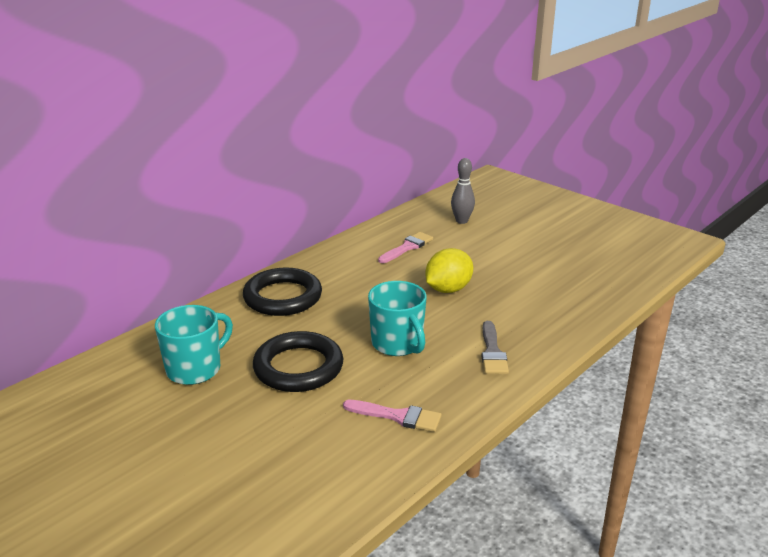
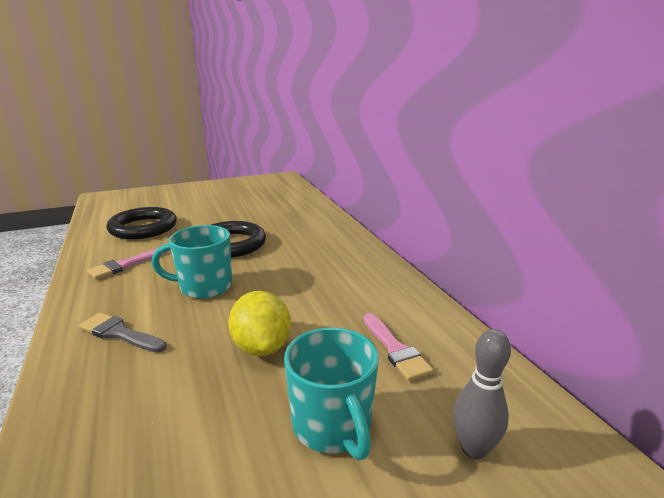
camera: 115 degrees right, 5 degrees down
(195, 369) = (271, 217): turquoise mug -> turquoise mug (332, 426)
(283, 297) = (336, 254): black ring -> black ring (143, 228)

